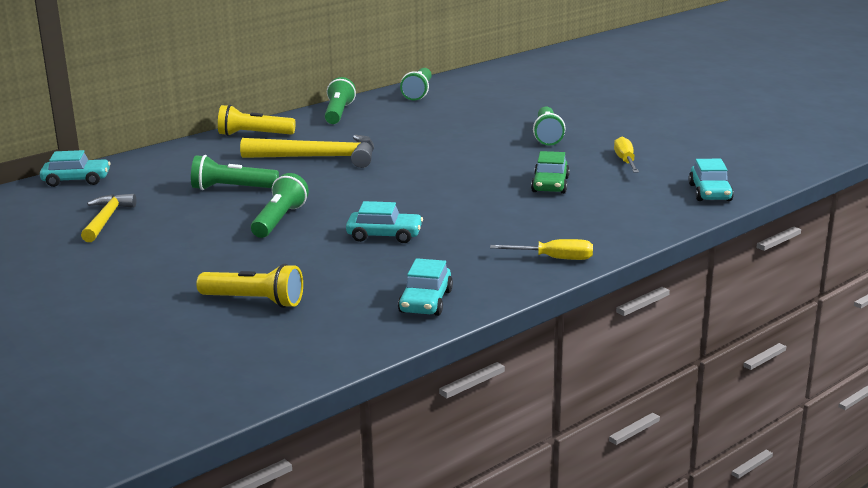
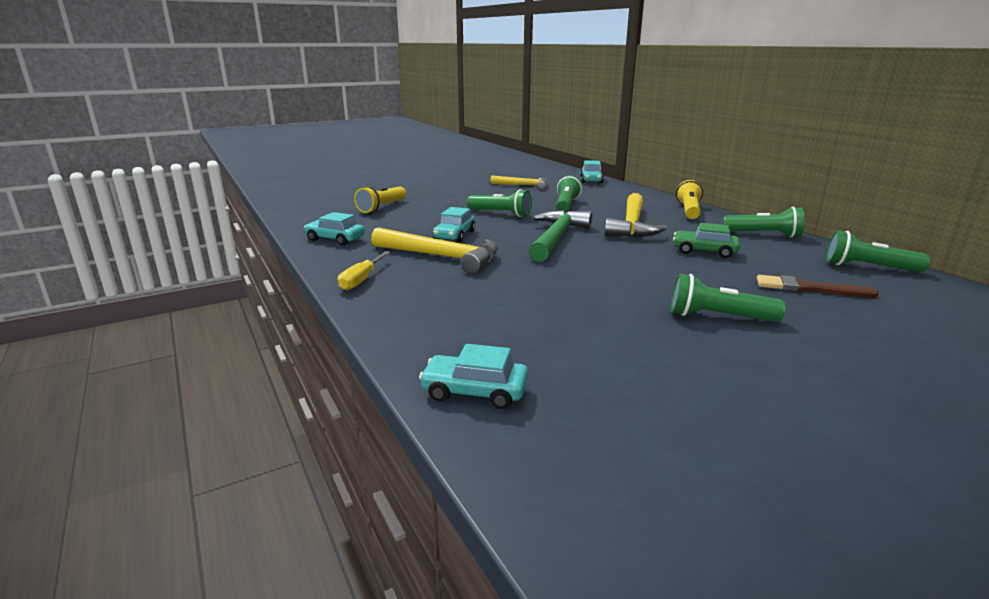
camera: 100 degrees right, 0 degrees up
(378, 187) = (556, 238): none -> green hammer
(464, 233) = (441, 256): none -> yellow hammer
(475, 111) = (809, 288): none -> brown brush
(550, 185) = (540, 298): green car -> green car (704, 251)
(625, 161) = (615, 352): yellow screwdriver -> none

